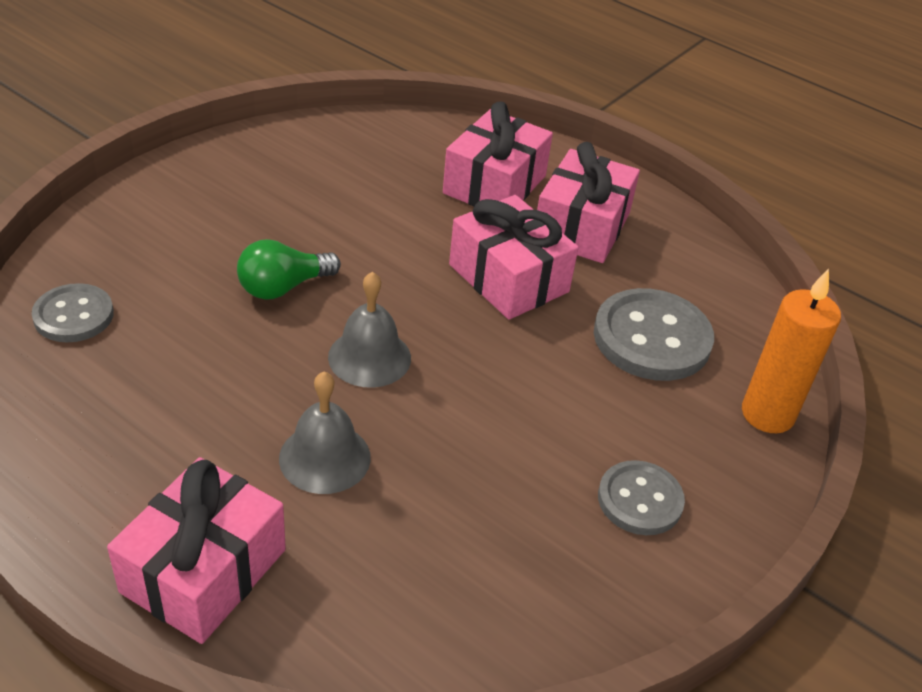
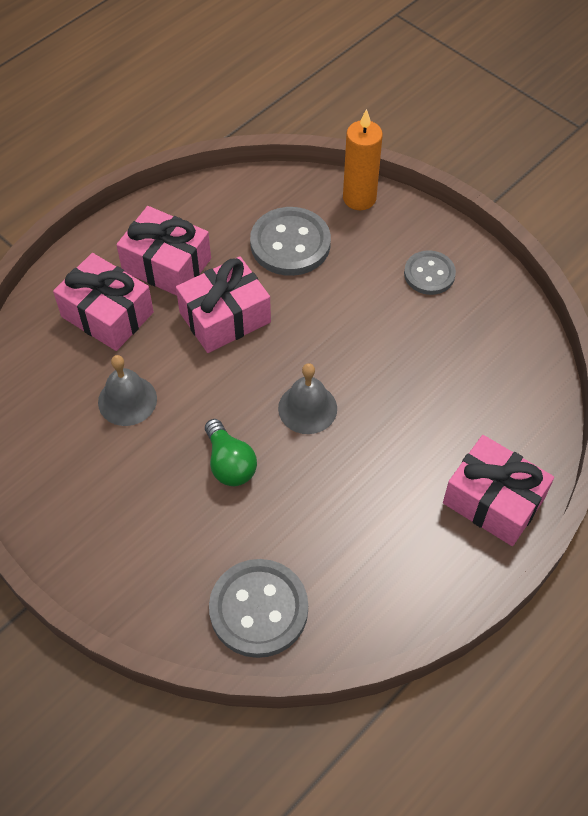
camera: 80 degrees left, 15 degrees up
(73, 315) = (258, 609): grey button -> grey button, size x1.61
(325, 457) = (401, 436): grey bell -> grey bell (127, 400)

